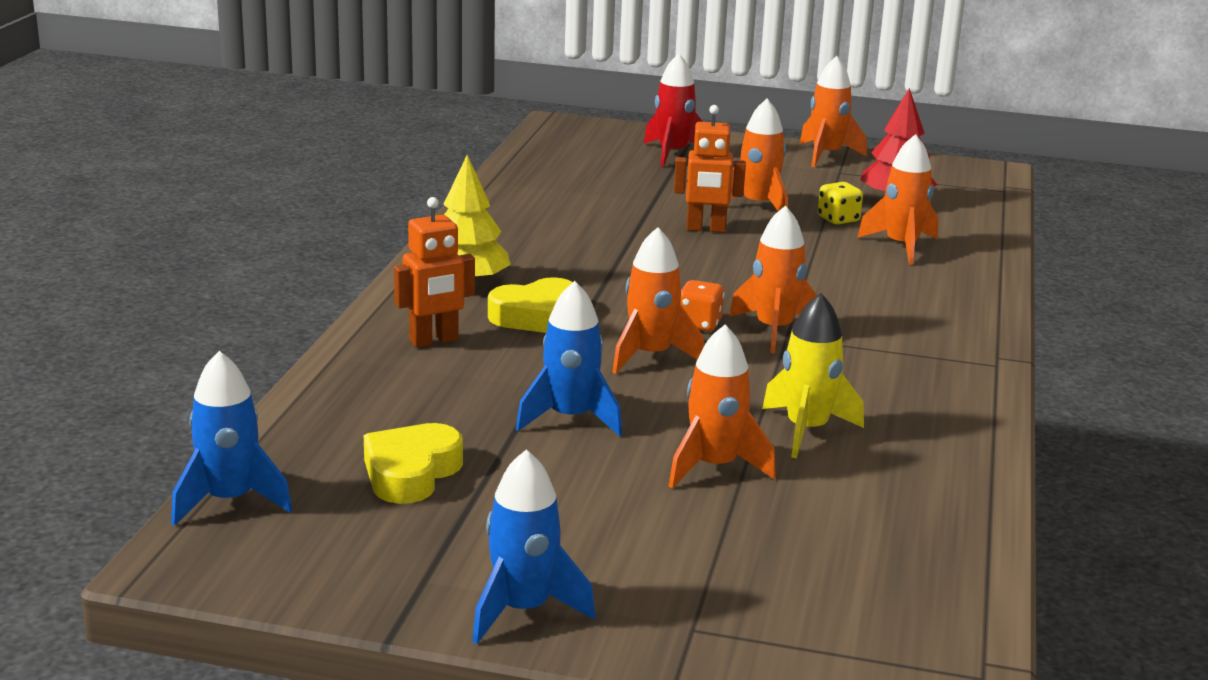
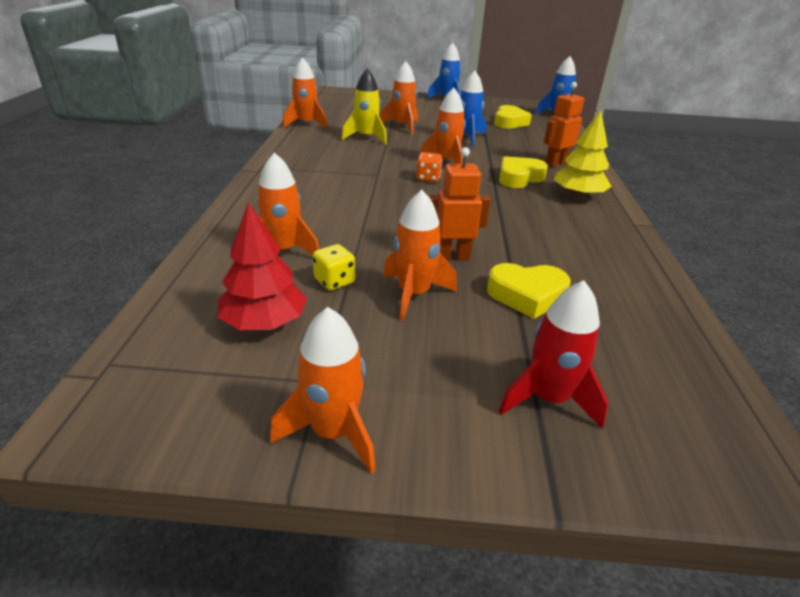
camera: 170 degrees right, 10 degrees up
(644, 197) = (527, 295): none -> yellow heart
(774, 330) = (385, 177): orange rocket -> orange rocket (306, 124)

